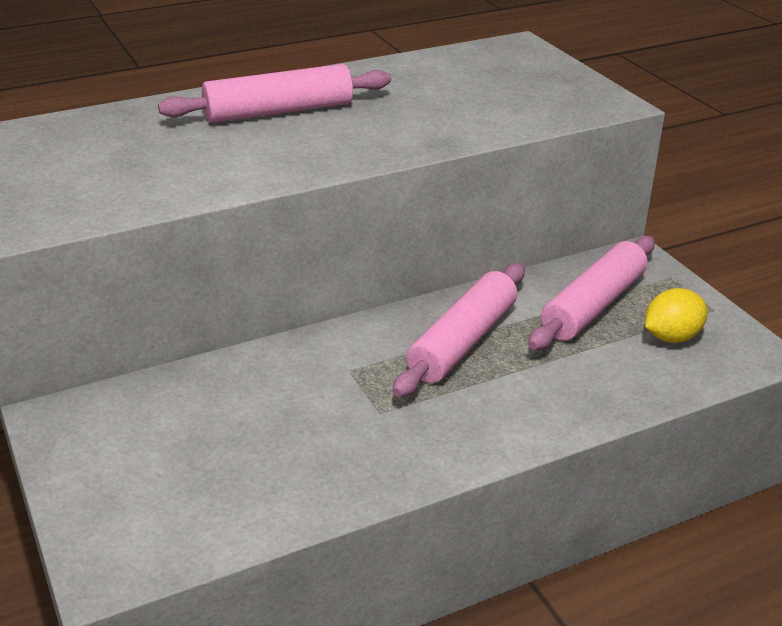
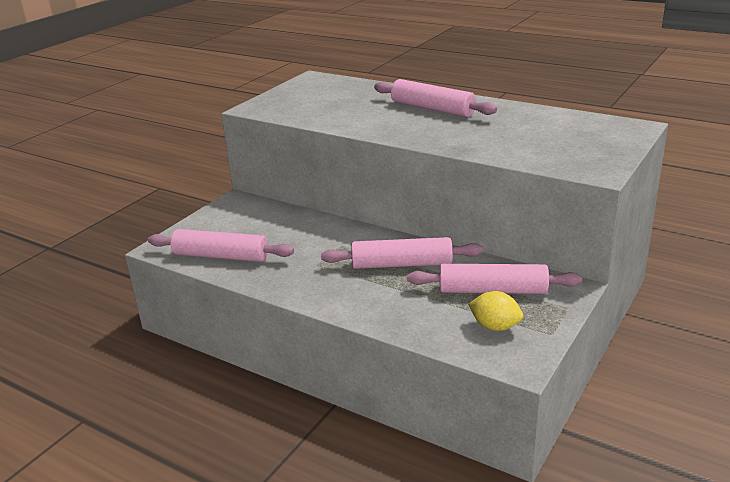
camera: 60 degrees right, 5 degrees down
(237, 501) = (221, 256): none -> pink rolling pin

